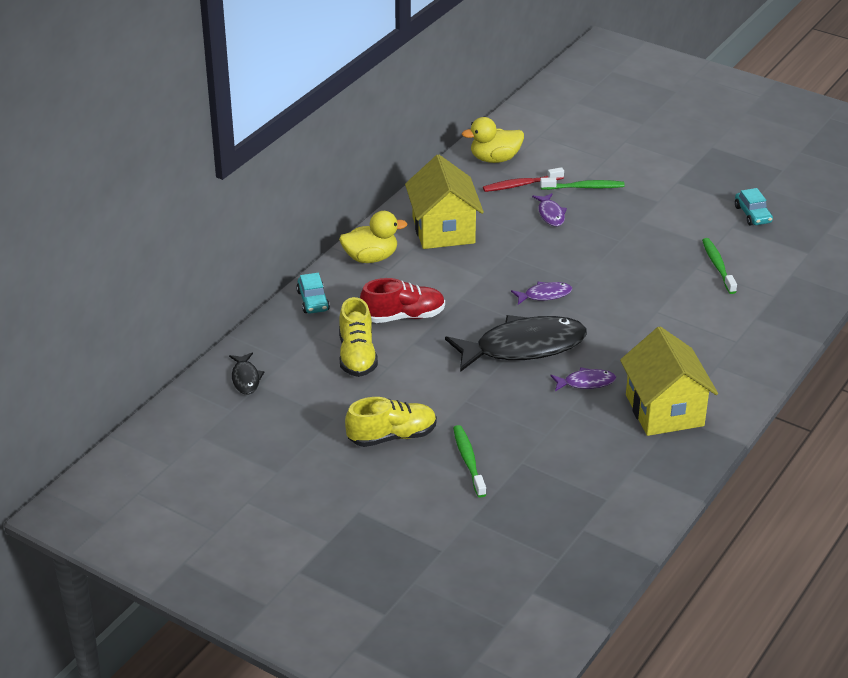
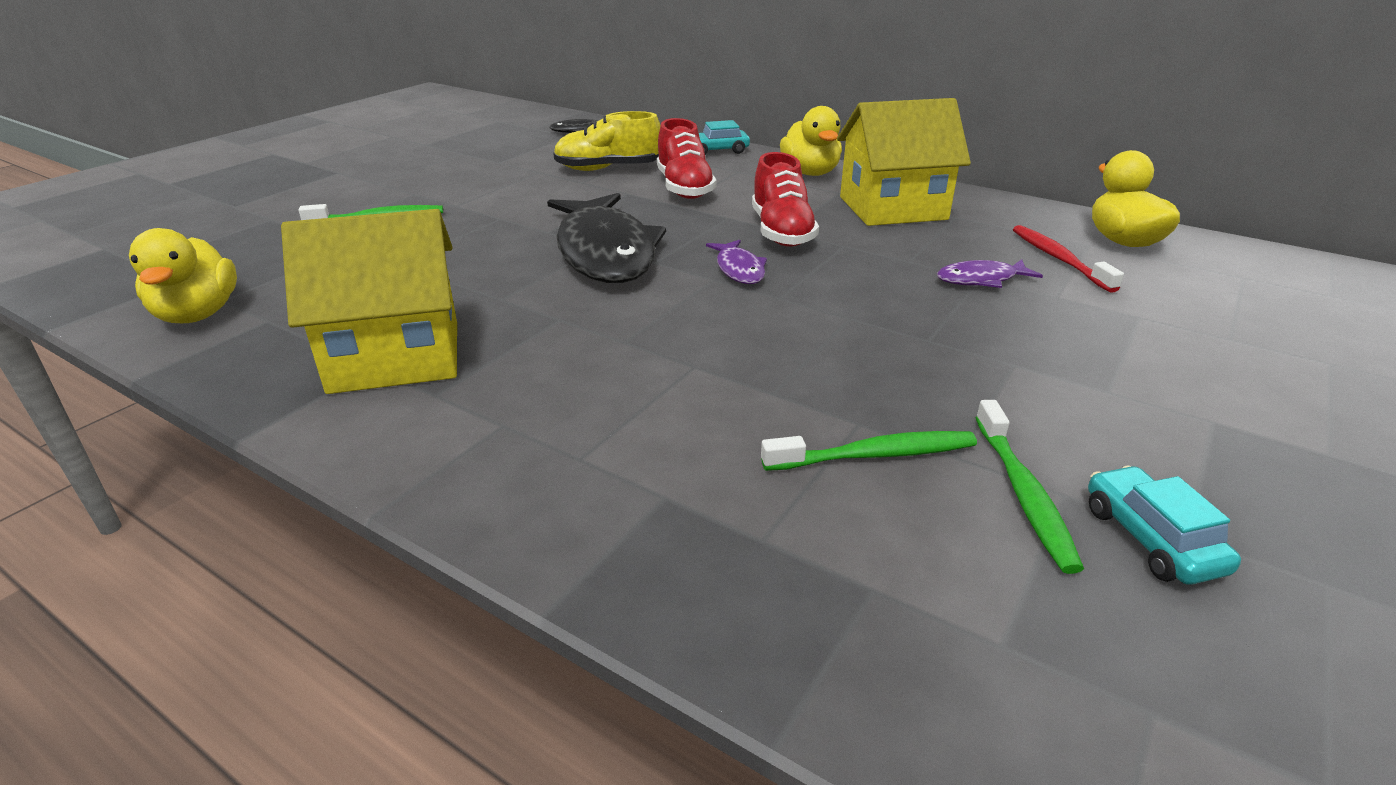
camera: 90 degrees right, 5 degrees down
(392, 436) = (451, 184): yellow shoe -> none
(486, 277) = (781, 232): none -> red shoe
(584, 187) = (1096, 311): green toothbrush -> green toothbrush (1023, 493)
(586, 382) = (503, 293): purple fish -> none
(628, 502) = (198, 314): none -> yellow duck
(752, 214) = (1151, 539): turquoise car -> turquoise car turned 90 degrees clockwise

